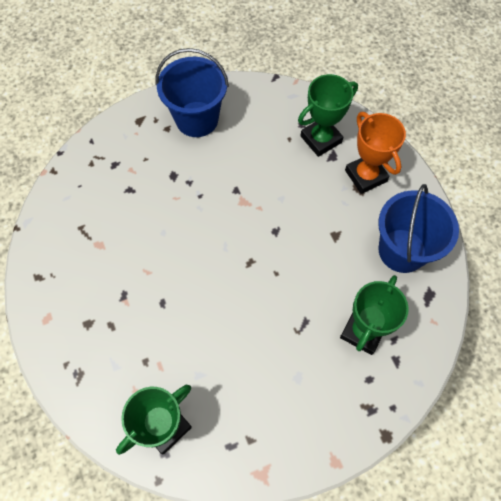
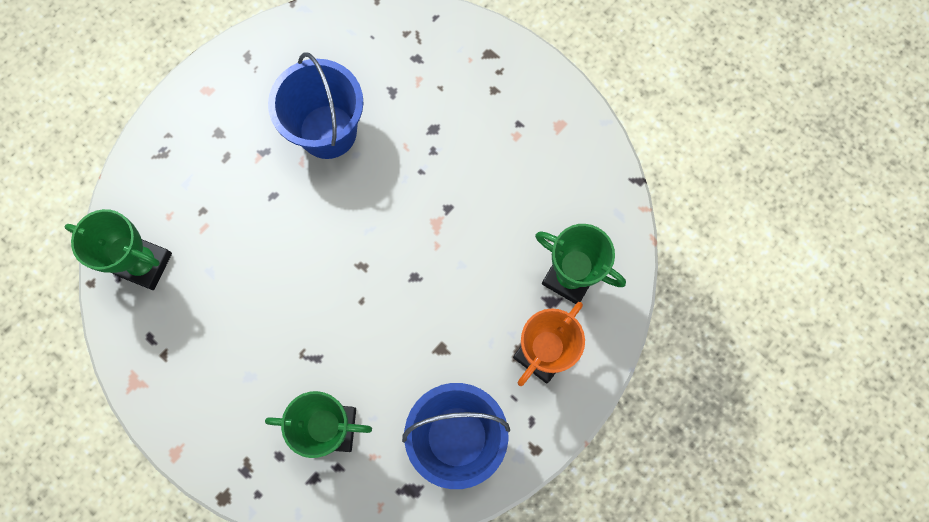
camera: 65 degrees right, 10 degrees up
(197, 119) = (524, 117): blue bucket -> blue bucket (328, 131)

